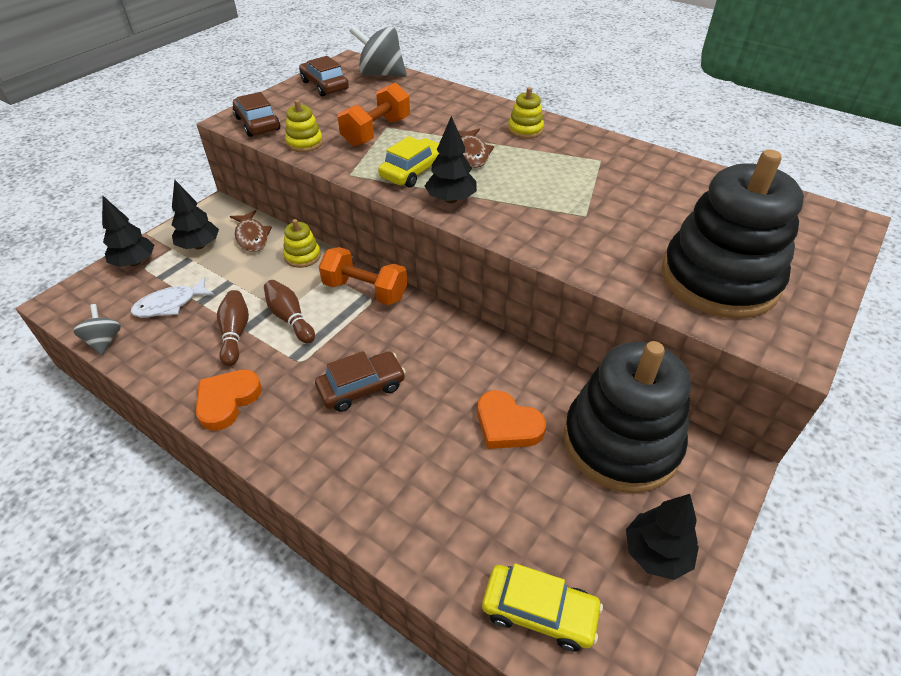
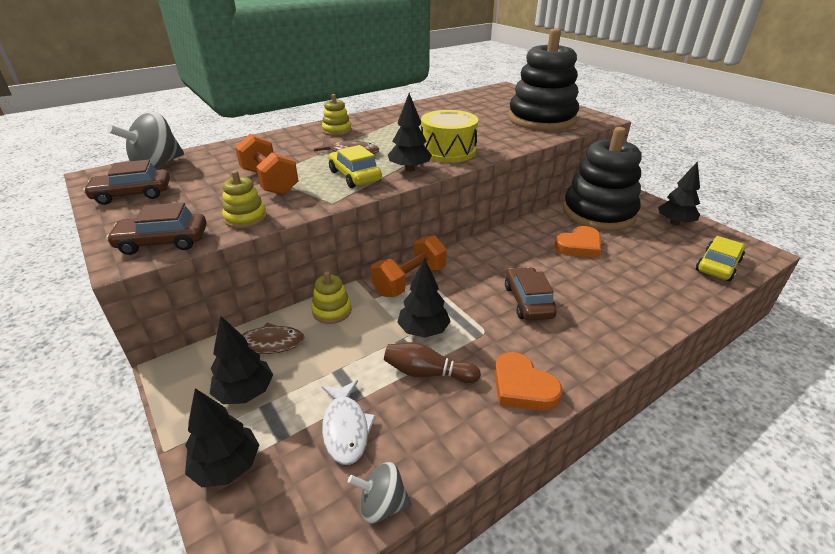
camera: 70 degrees left, 10 degrees down
(290, 318) = (423, 331): brown bowling pin -> black tree
(522, 215) = (448, 151): none -> yellow drum

